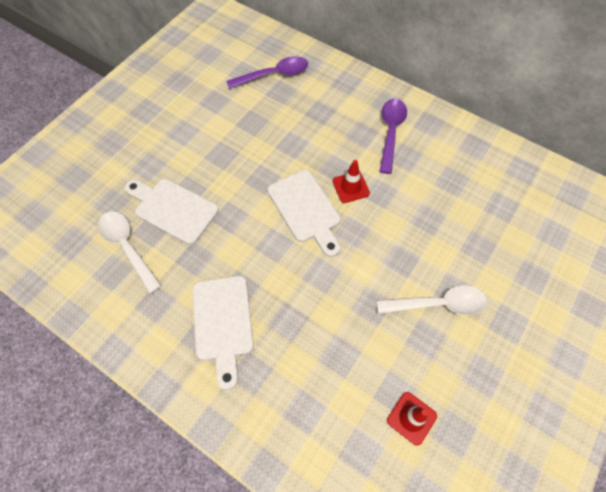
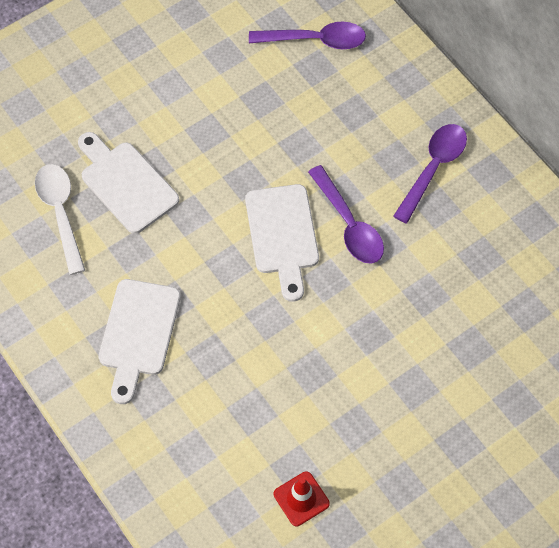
camera: 20 degrees right, 0 degrees up
(350, 187) = (349, 224): red traffic cone -> purple spoon
(438, 304) = (388, 395): white spoon -> none

